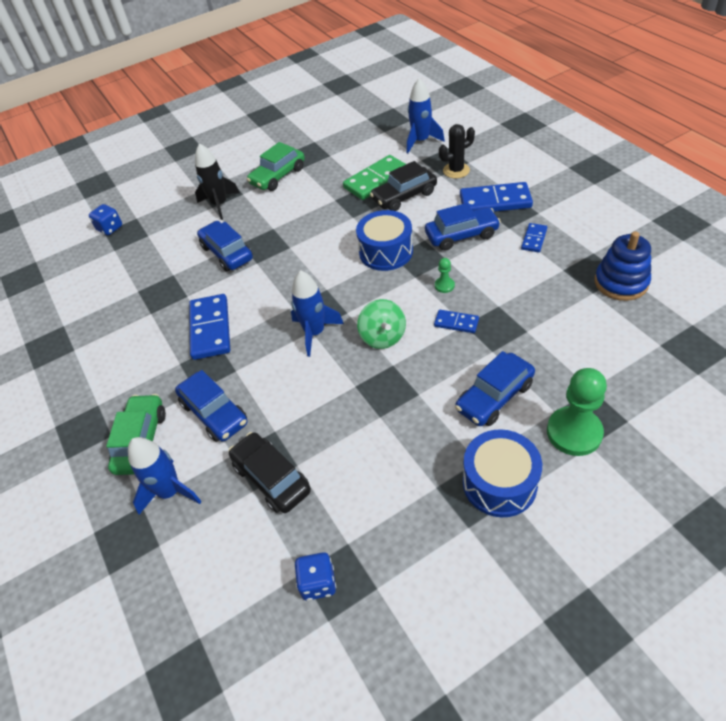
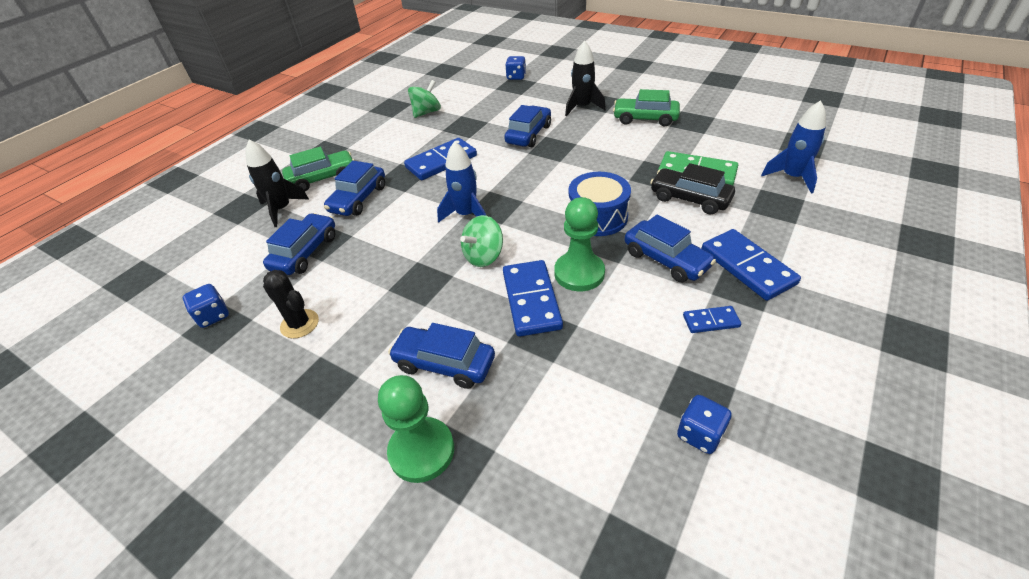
camera: 60 degrees right, 5 degrees down
(99, 317) = (426, 112): none -> green spinning top
(170, 492) = (282, 209): blue rocket -> black rocket
(271, 478) = (305, 252): black car -> blue car
(444, 285) = (579, 273): green pawn -> green pawn, size x2.20
(456, 170) = (770, 219): black cactus -> black cactus (299, 324)
(456, 323) = (531, 300): blue domino -> blue domino, size x1.91
(499, 483) = (336, 403): blue drum -> none
(621, 282) = (699, 434): blue stacking toy -> blue dice

